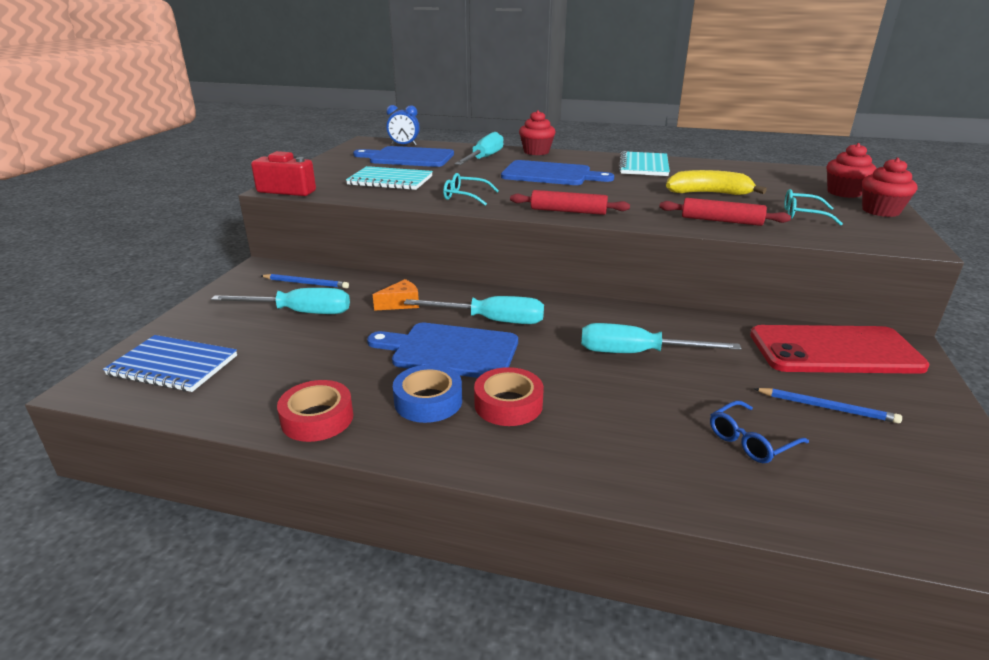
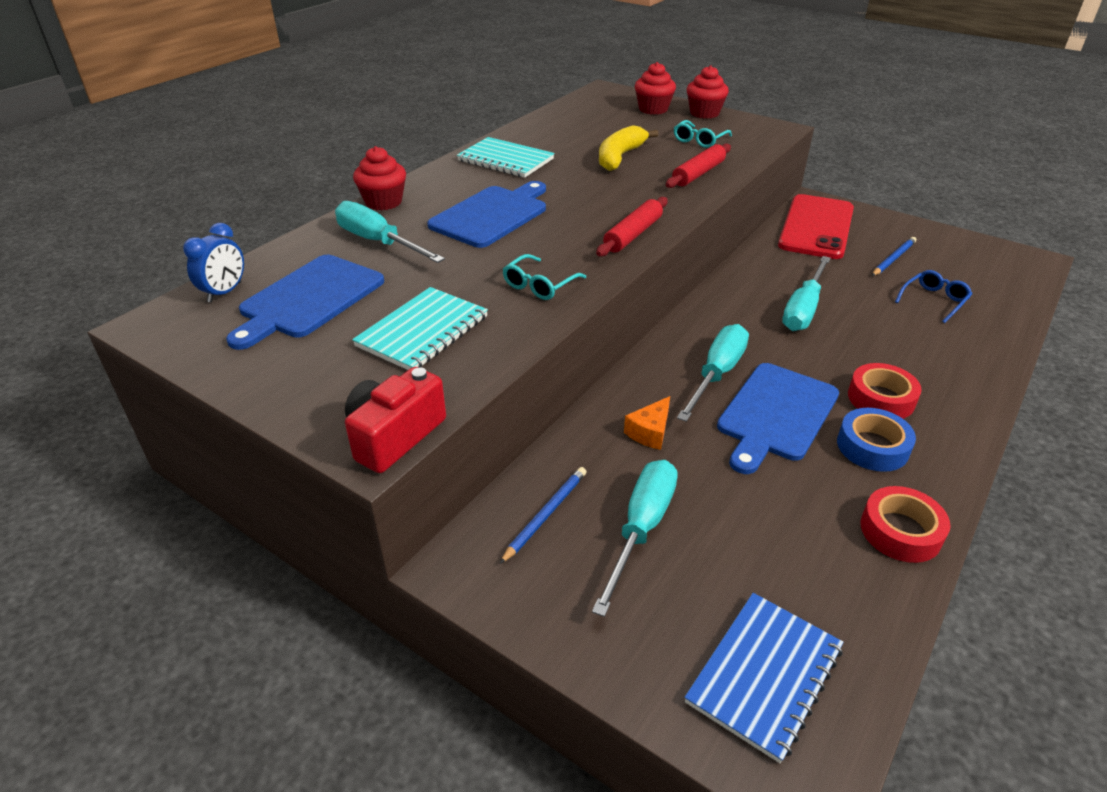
camera: 70 degrees left, 10 degrees up
(401, 304) = (650, 432): orange cheese -> orange cheese turned 135 degrees counterclockwise
(751, 440) = (933, 301): blue glasses -> blue glasses turned 120 degrees counterclockwise

